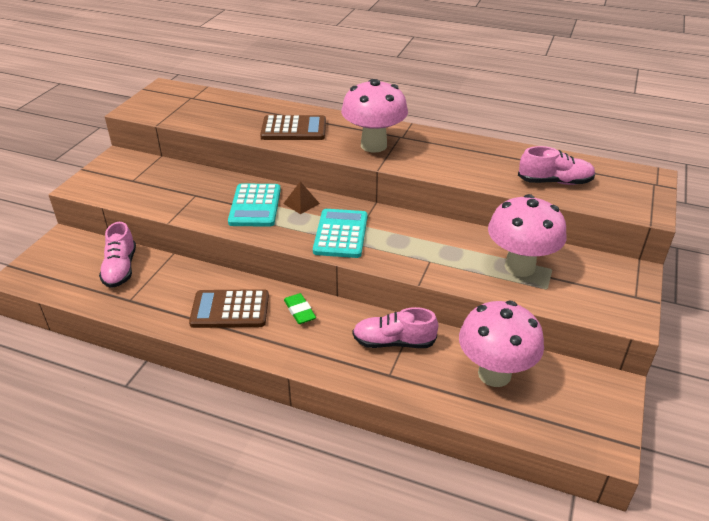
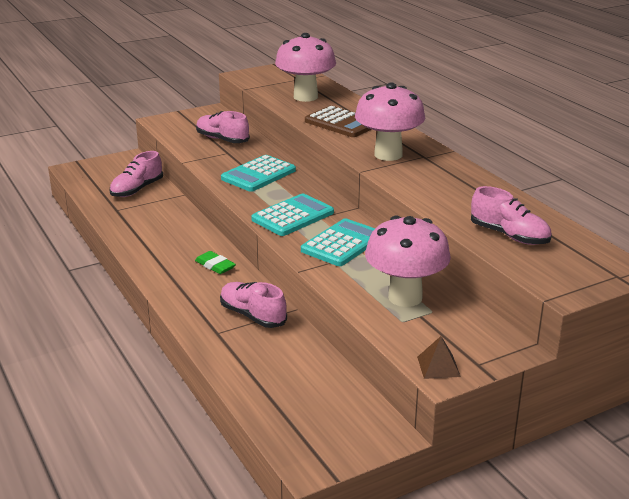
camera: 40 degrees right, 10 degrees down
(171, 183) = (222, 139): none -> pink shoe
(230, 310) = (170, 243): brown calculator -> none
(299, 311) = (215, 265): green eraser -> green eraser turned 60 degrees counterclockwise
(301, 203) = (296, 186): brown pyramid -> brown pyramid (438, 366)
(413, 241) = (342, 244): none -> turquoise calculator
(494, 374) = (297, 373): pink mushroom -> pink mushroom (305, 97)

